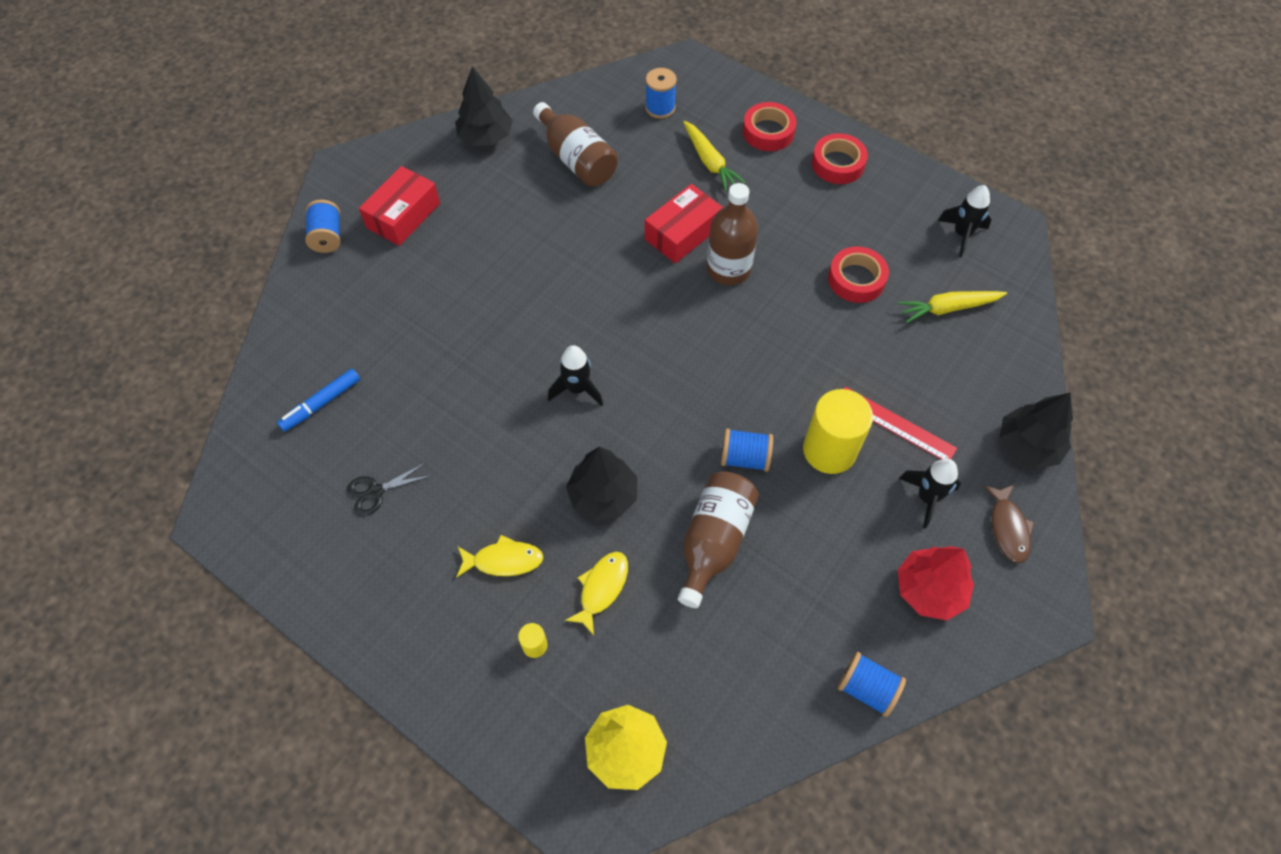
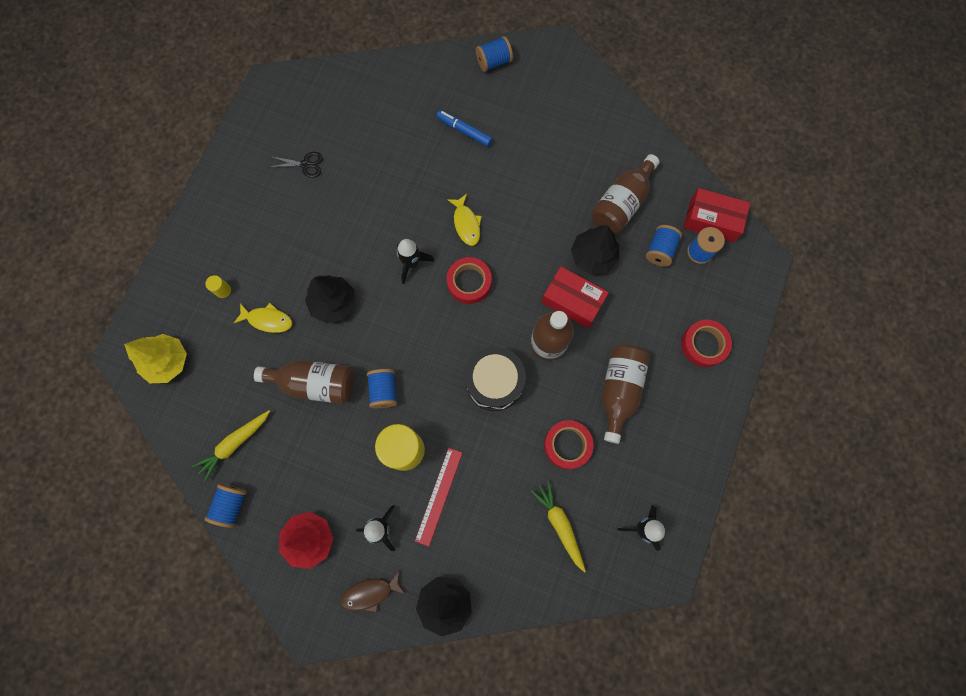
camera: 75 degrees right, 15 degrees up
(321, 403) = (360, 109): blue marker -> blue marker (464, 131)
(376, 491) = (305, 164): black scissors -> black scissors turned 135 degrees clockwise
(403, 215) = (527, 103): red box -> red box (711, 220)
(486, 137) = (622, 132): black tree -> black tree (593, 256)
(504, 560) = (274, 255): yellow fish -> yellow fish (466, 224)
(647, 140) = (660, 250): none -> blue spool
(709, 162) = (653, 305): yellow carrot -> yellow carrot (235, 444)
(763, 333) = (494, 382): none -> black drum
(802, 216) = (619, 390): none -> brown bottle
(838, 164) = (687, 409): red tape -> red tape (469, 282)

